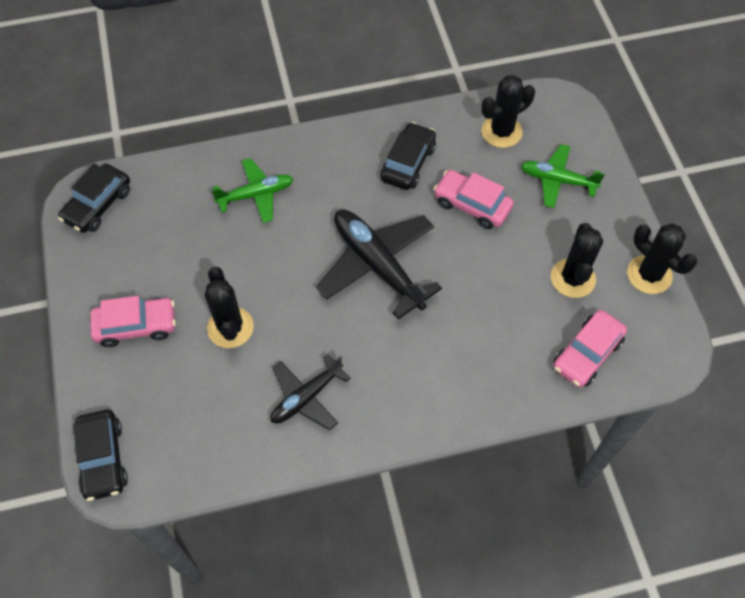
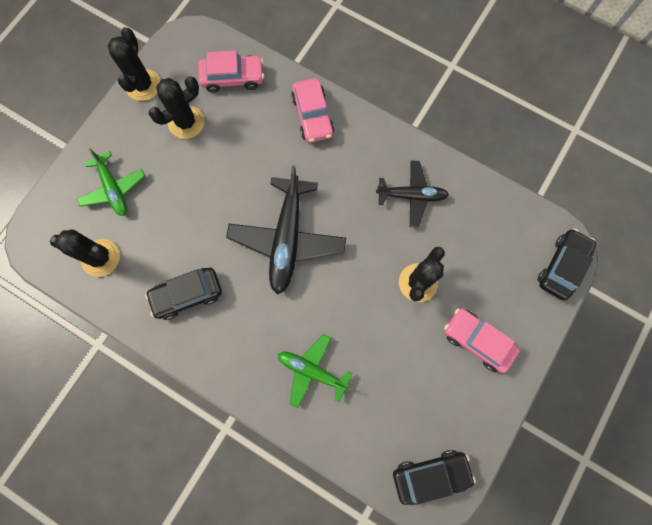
camera: 135 degrees left, 15 degrees up
(472, 205) = (184, 223): pink car -> pink car (313, 116)

